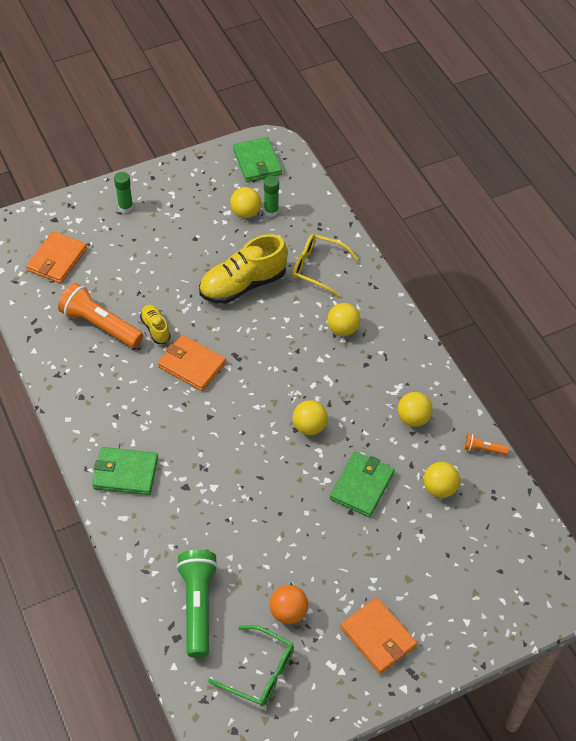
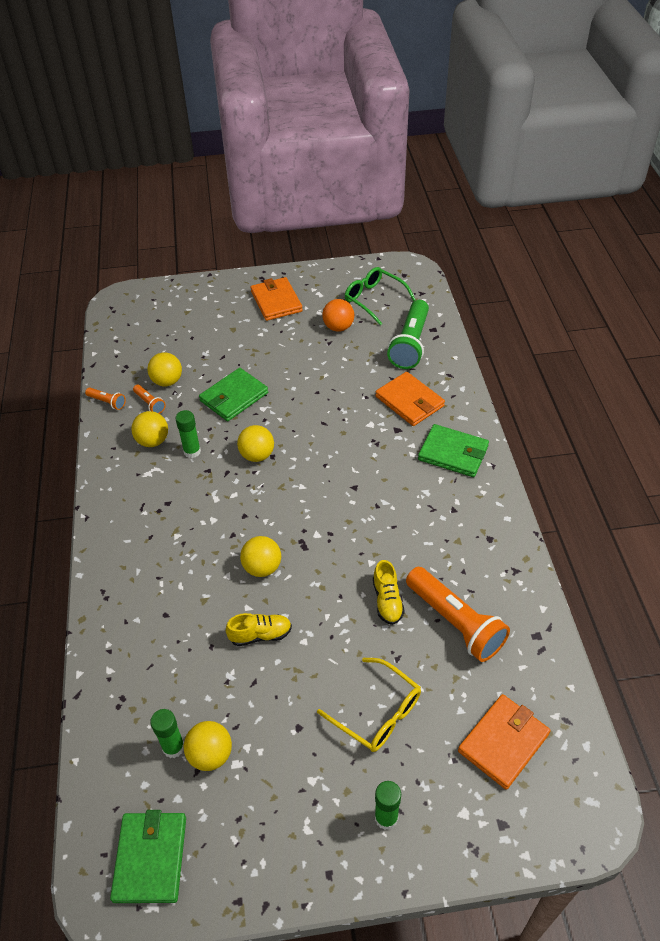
camera: 160 degrees left, 5 degrees down
(191, 365) = (356, 546): orange wallet -> orange wallet (409, 401)
(243, 285) = (260, 635): yellow shoe -> yellow shoe, size x0.51
(317, 268) = (156, 635): yellow glasses -> yellow glasses (377, 712)
(343, 329) = (170, 547): yellow ball -> yellow ball (262, 567)
(371, 416) = (192, 451): none -> green glue stick
(441, 458) = (150, 403): none -> orange flashlight

